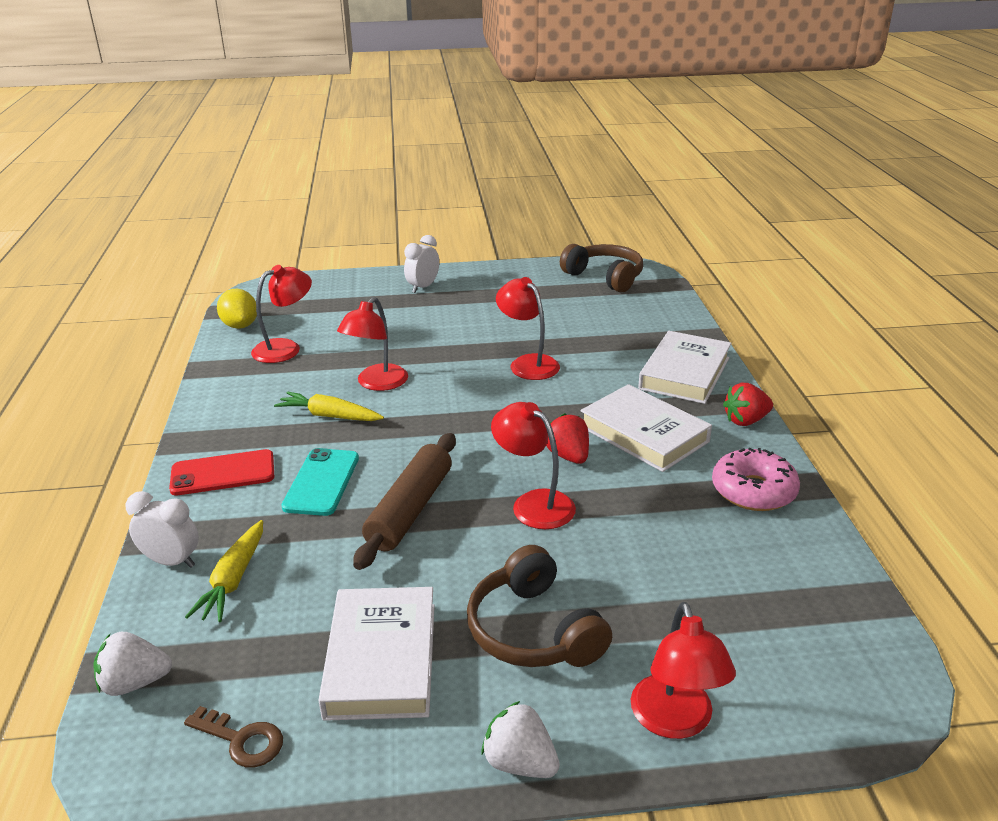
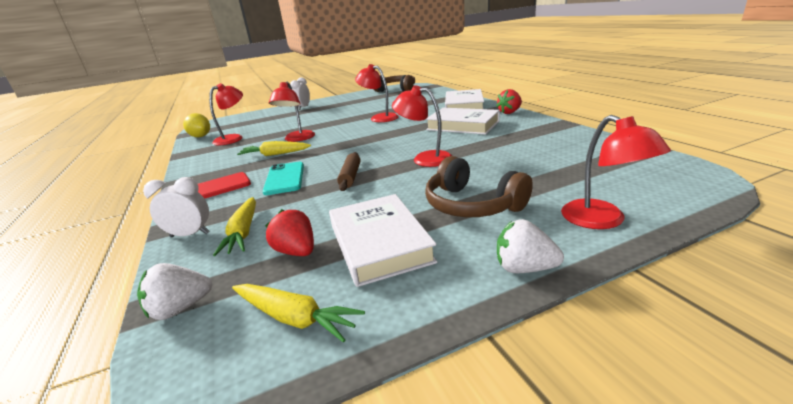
camera: 15 degrees left, 5 degrees down
(242, 740) = (294, 318): brown key -> yellow carrot
(410, 509) = (350, 176): brown rolling pin -> brown rolling pin, size x0.61
(568, 456) = (429, 140): red strawberry -> red strawberry (296, 251)
(753, 491) = (539, 130): pink donut -> none

